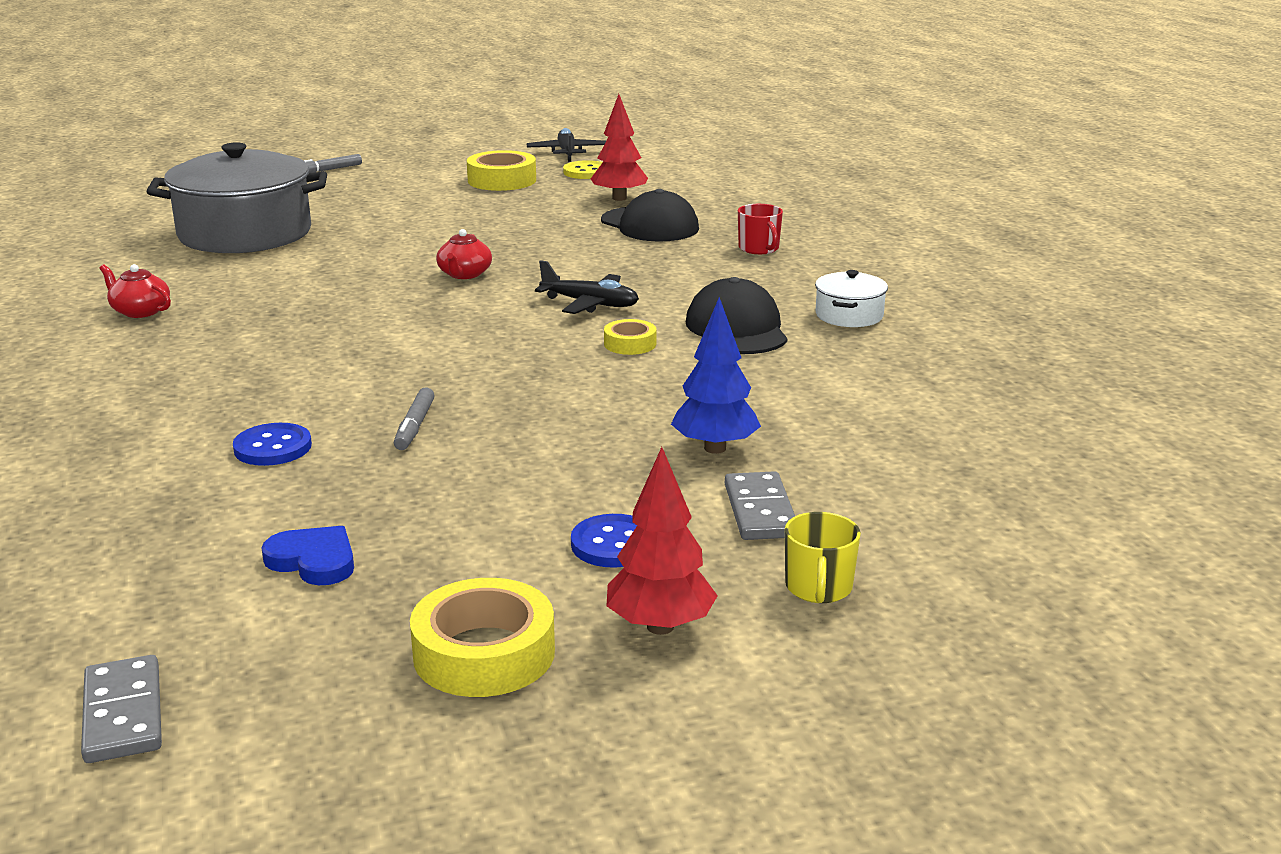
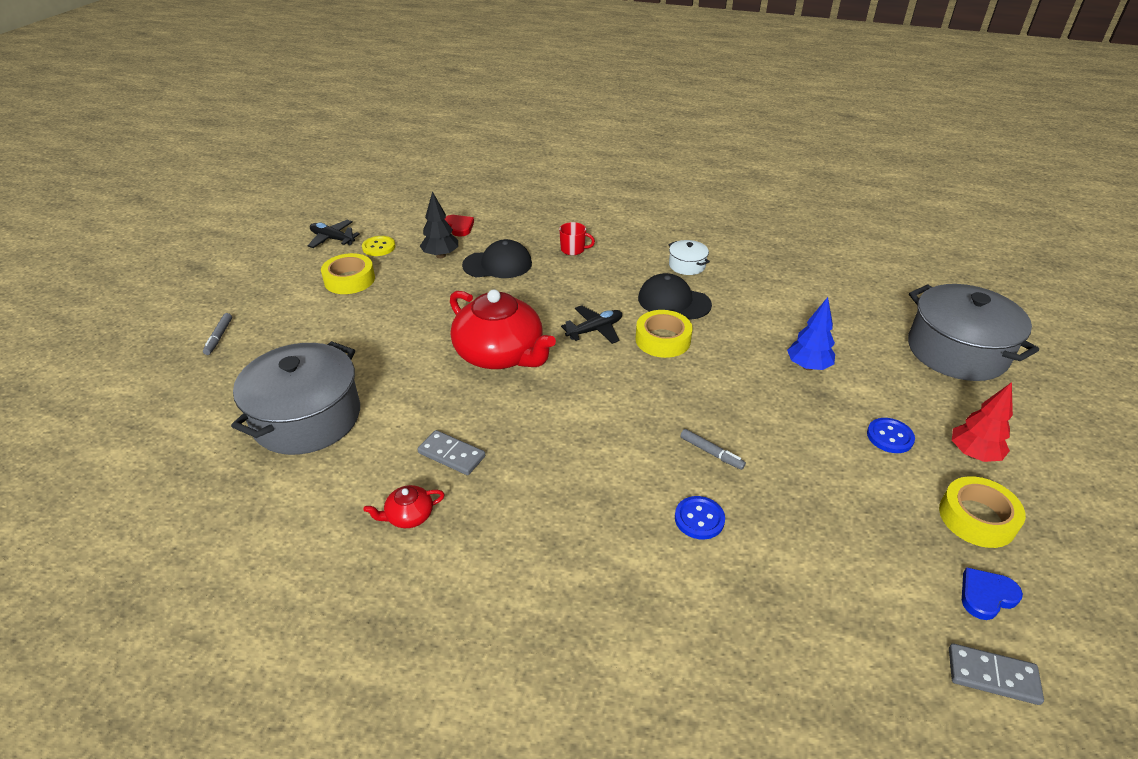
camera: 55 degrees left, 15 degrees up
(313, 560) = (855, 547): blue heart -> blue heart (986, 595)
(464, 274) = (500, 354): red teapot -> red teapot, size x2.38
(619, 198) = (441, 255): red tree -> black tree
(630, 344) = (663, 340): yellow tape -> yellow tape, size x1.78
(698, 188) = (459, 227): none -> red heart
(760, 511) = (879, 381): grey domino -> grey domino (451, 454)
(818, 588) = (957, 397): yellow mug -> none
(973, 566) = (956, 351): none -> grey pot

